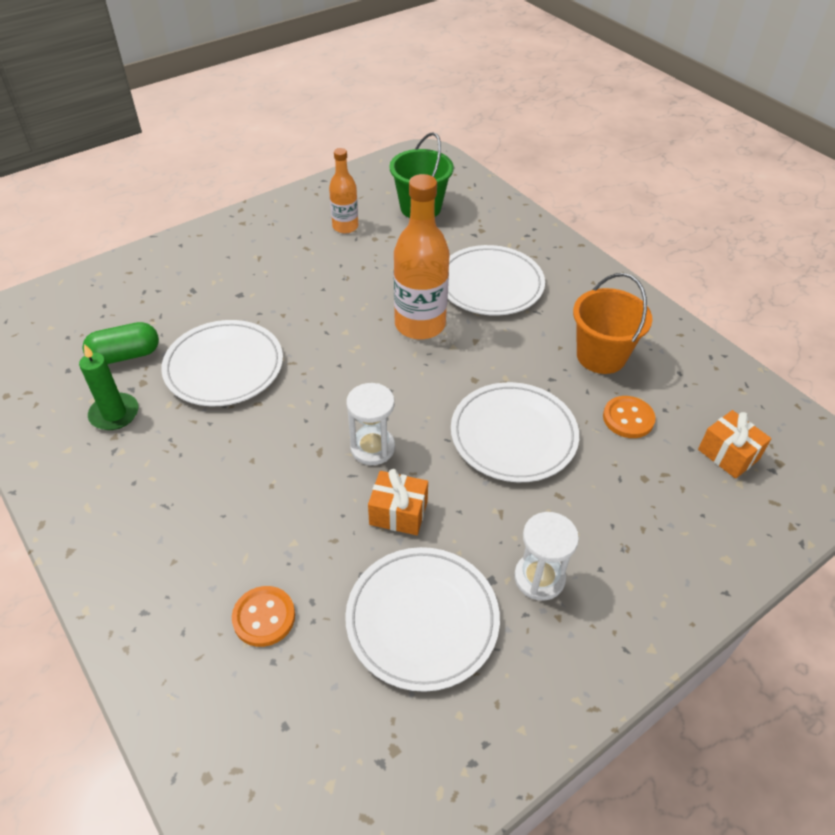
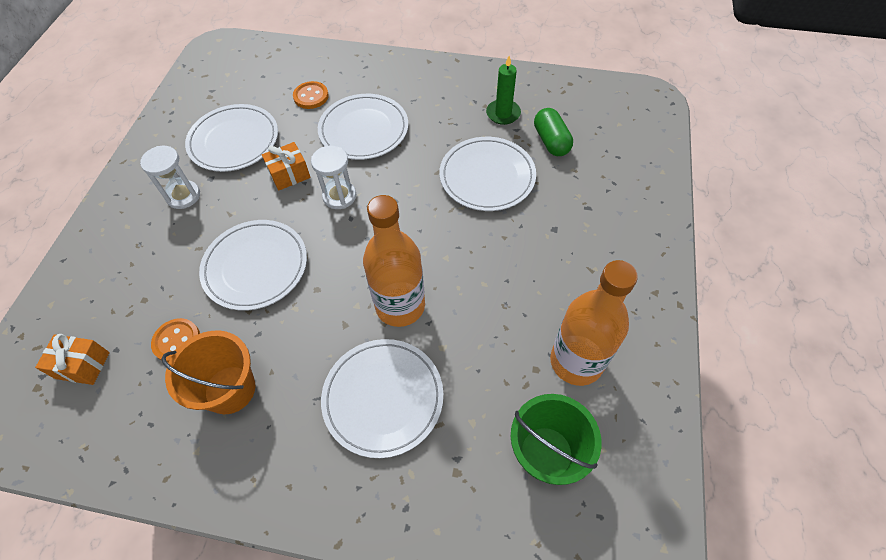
camera: 140 degrees right, 10 degrees up
(125, 355) = (551, 141): green capsule -> green capsule turned 45 degrees counterclockwise
(263, 508) = (364, 130): none -> white plate
(345, 227) = (576, 361): orange bottle -> orange bottle, size x1.73

